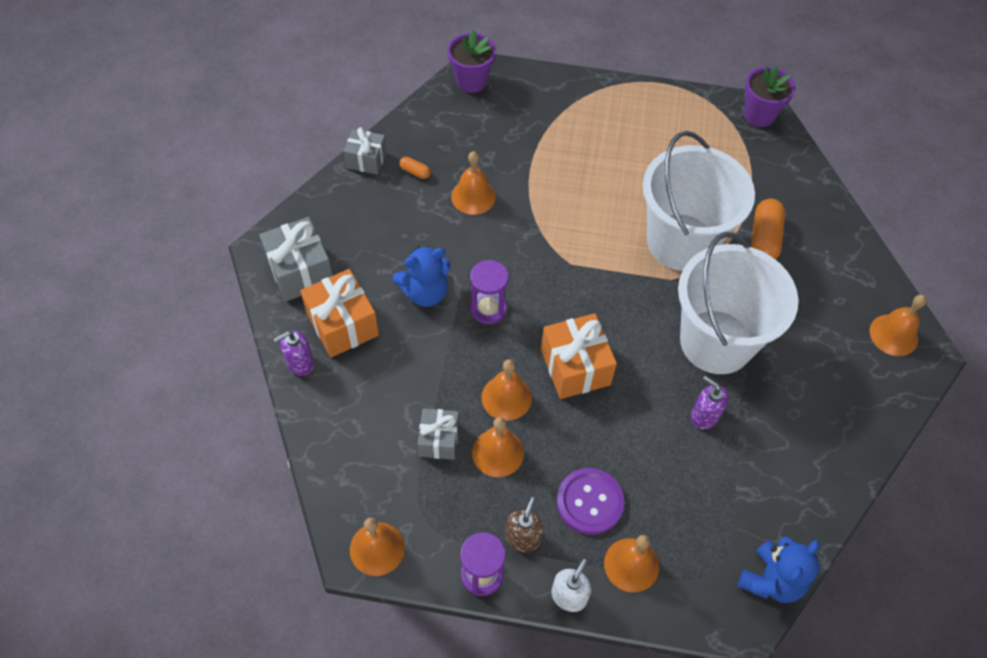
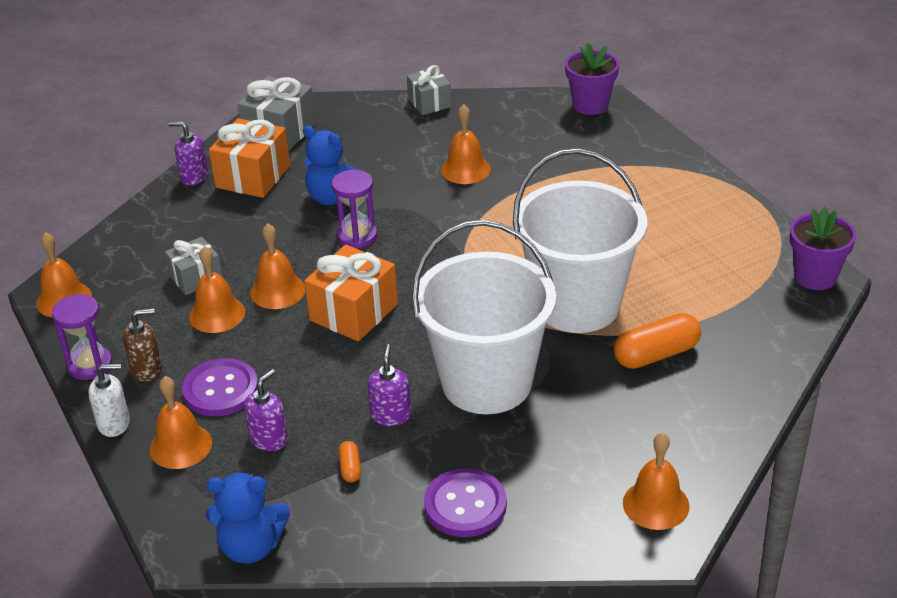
camera: 55 degrees right, 20 degrees down
(415, 172) = (450, 130): orange capsule -> orange capsule (350, 468)
(670, 503) = (269, 439): none -> purple soap dispenser
(822, 431) = (465, 505): none -> purple button

